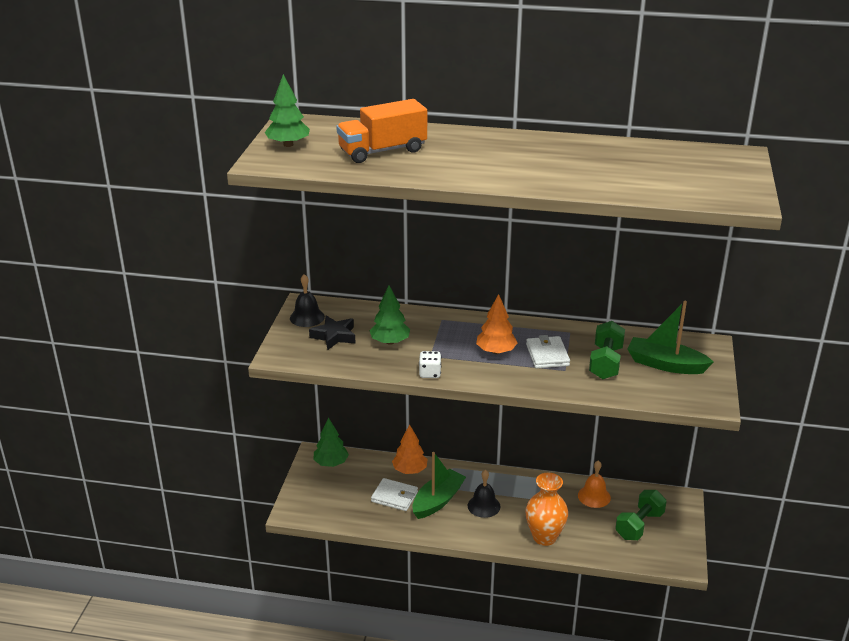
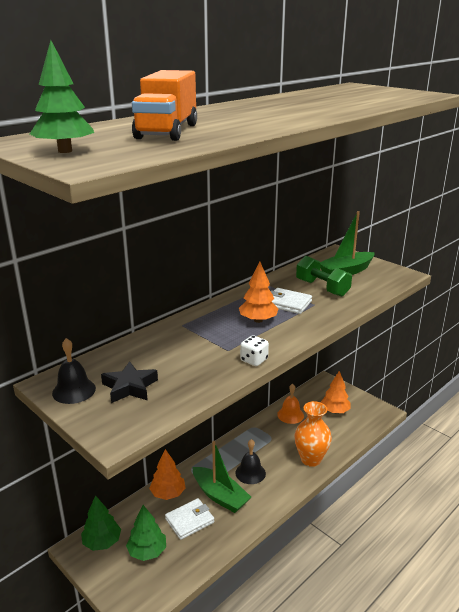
camera: 55 degrees left, 5 degrees down
(390, 342) = (181, 361): green tree -> green tree (147, 551)
(438, 501) = (220, 496): green boat -> green boat turned 150 degrees clockwise
(639, 525) = (335, 411): green dumbbell -> orange tree

